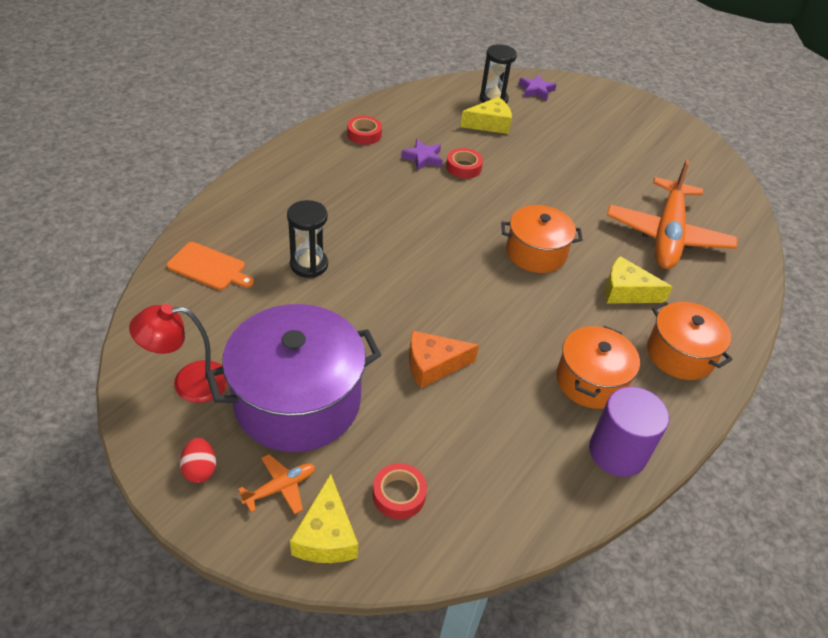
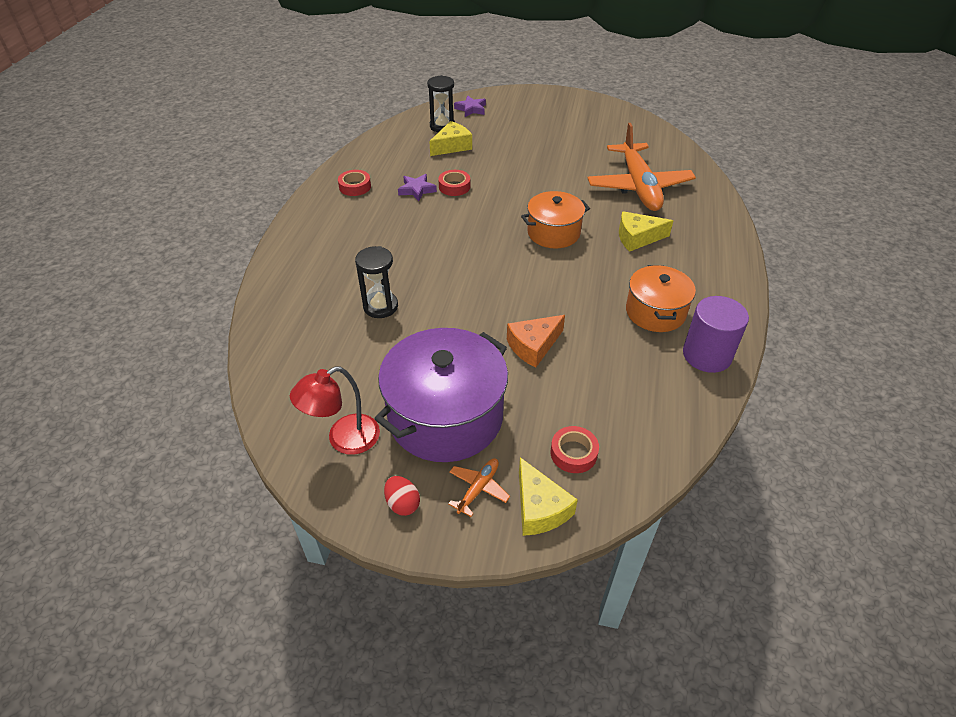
camera: 20 degrees left, 0 degrees up
(209, 267) = (295, 340): orange cutting board -> none
(680, 354) = (703, 269): orange pot -> none

